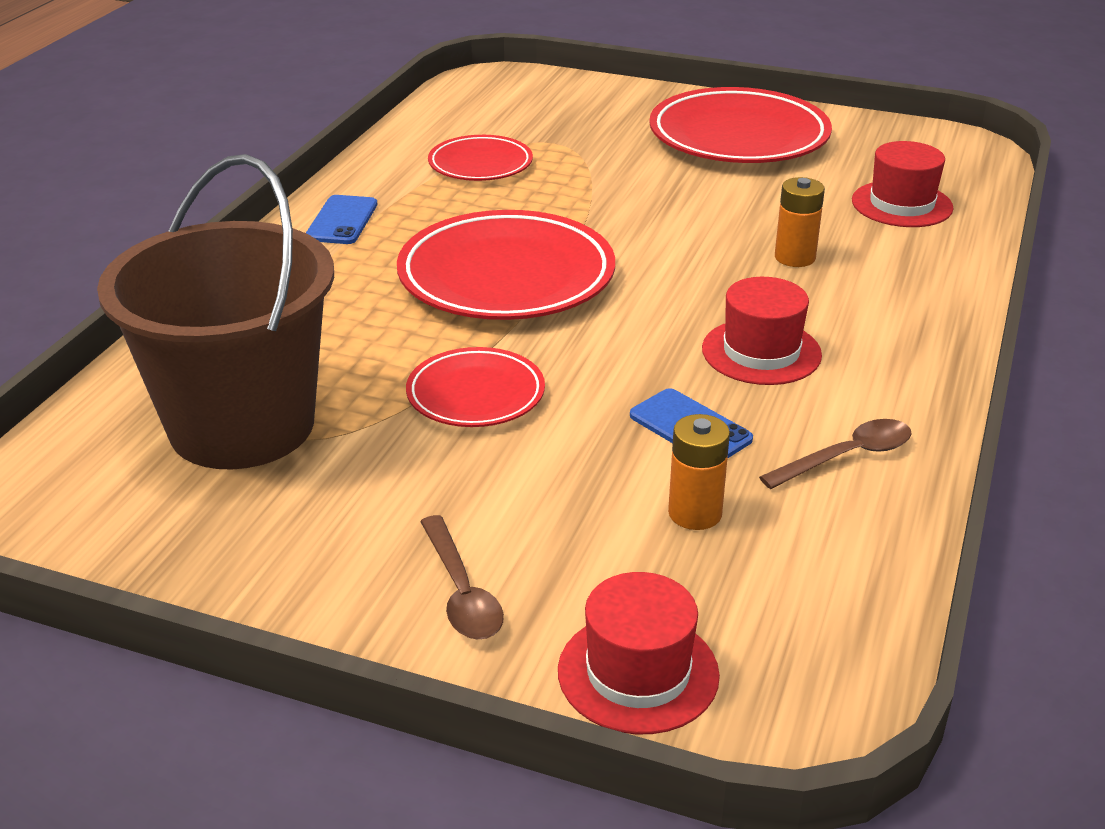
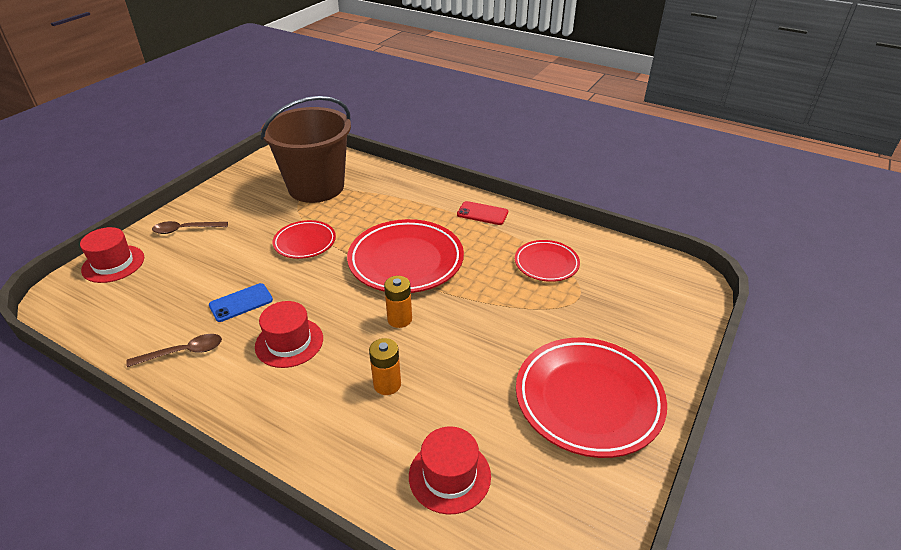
camera: 100 degrees right, 5 degrees up
(342, 221) = (482, 213): blue phone -> red phone
(695, 513) = (182, 293): orange battery -> orange battery (399, 319)
(846, 457) = (183, 352): brown spoon -> brown spoon turned 90 degrees counterclockwise

